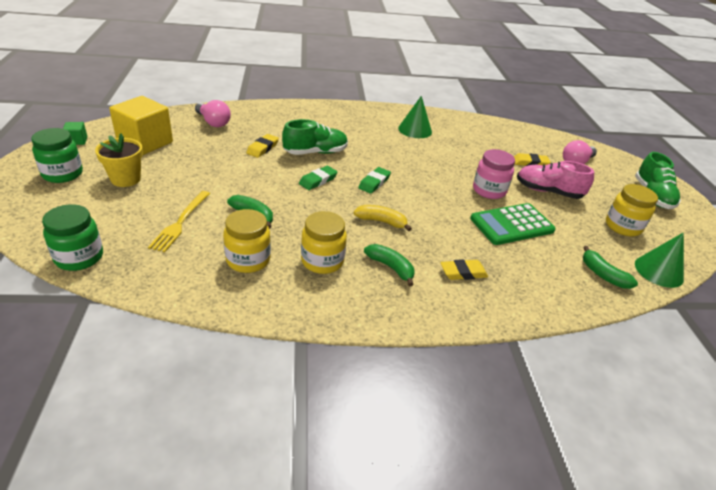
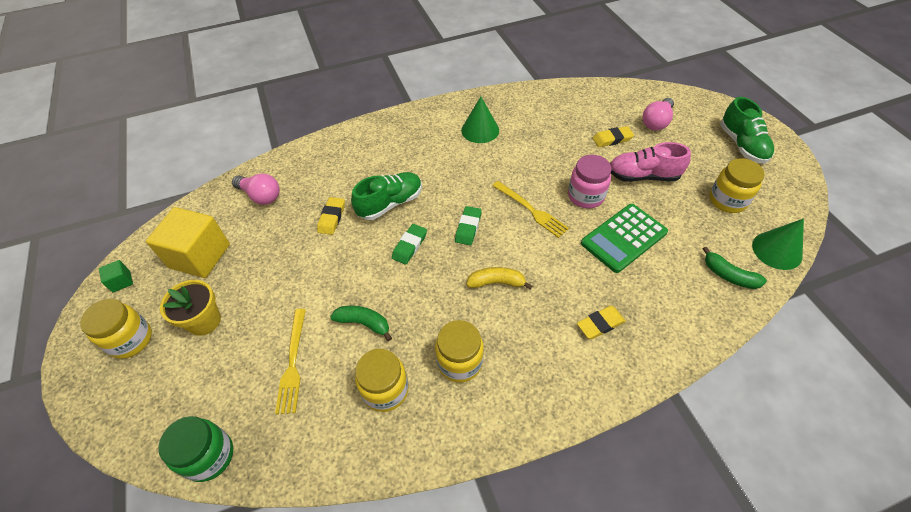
camera: 10 degrees left, 15 degrees up
(62, 174) = (131, 340): green jar -> yellow jar
(391, 267) = (529, 344): green banana -> none
(435, 186) = (531, 210): none -> yellow fork

